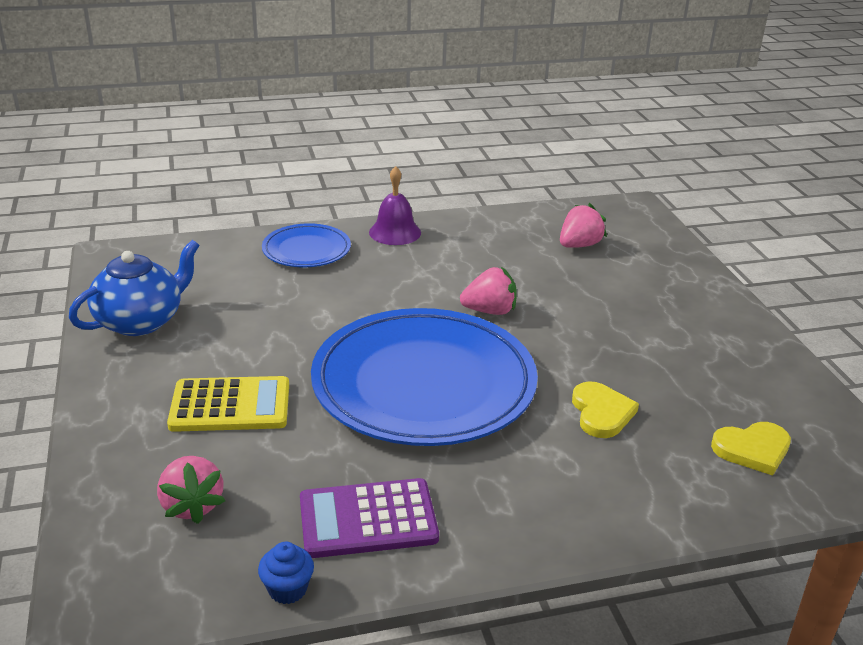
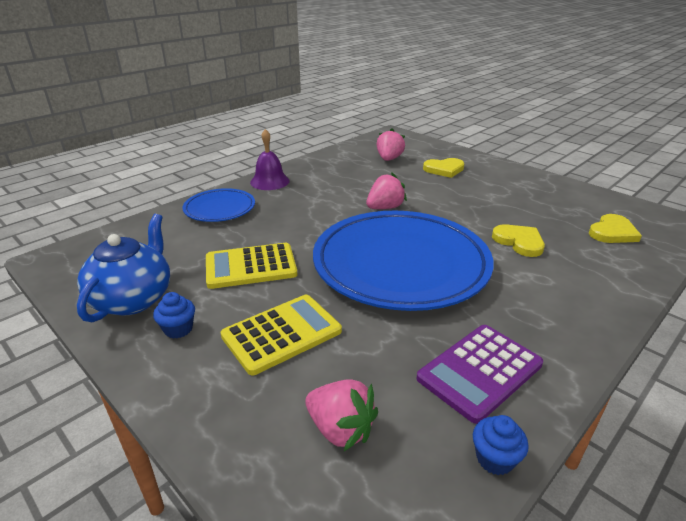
camera: 30 degrees left, 0 degrees up
(151, 365) = (178, 329): none -> blue cupcake
(271, 328) = (251, 267): none -> yellow calculator
(636, 284) = (444, 169): none -> yellow heart

